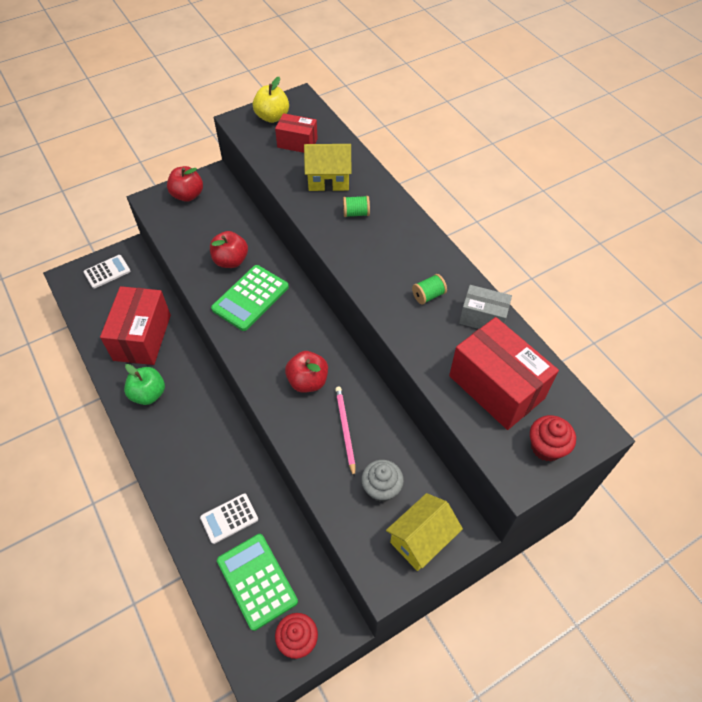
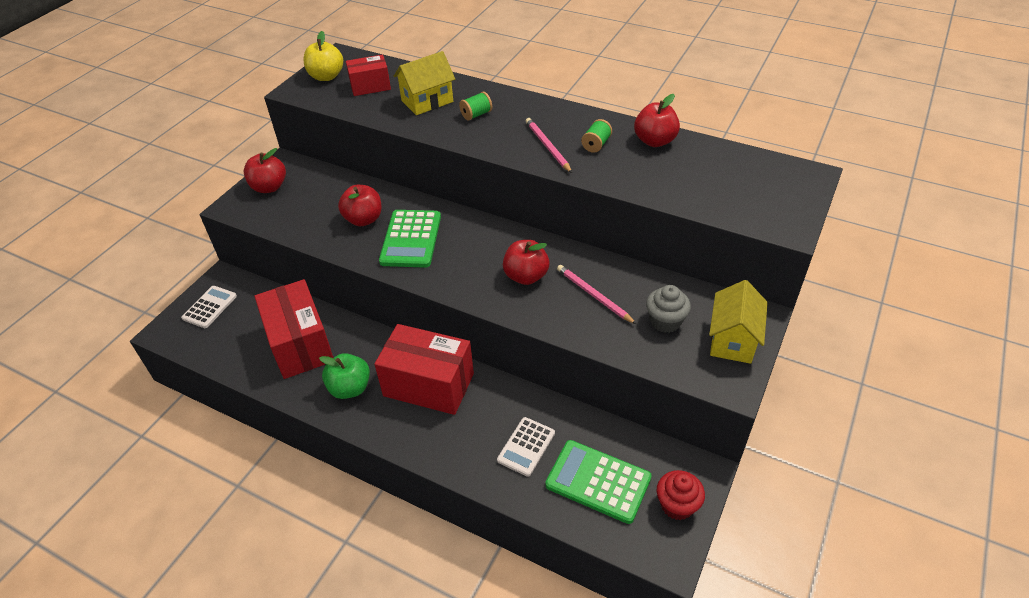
camera: 30 degrees left, 10 degrees down
(386, 277) = (547, 147): none -> pink pencil
(482, 318) = (654, 141): grey box -> red apple
(496, 387) = (711, 180): red box -> red box (428, 384)
(546, 447) = (787, 200): red cupcake -> none

